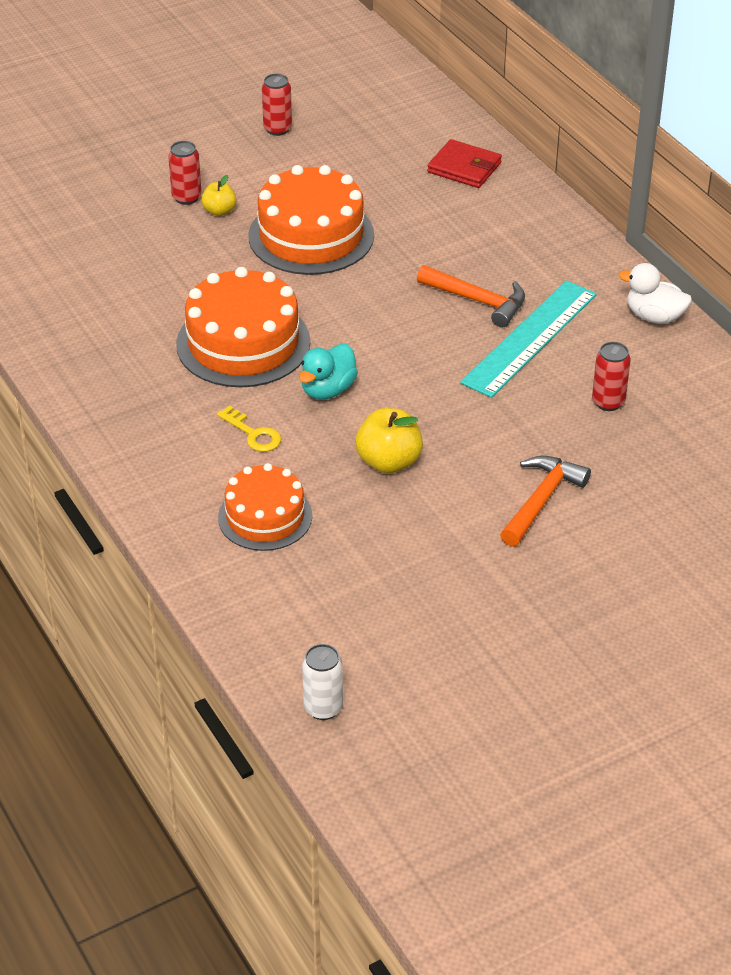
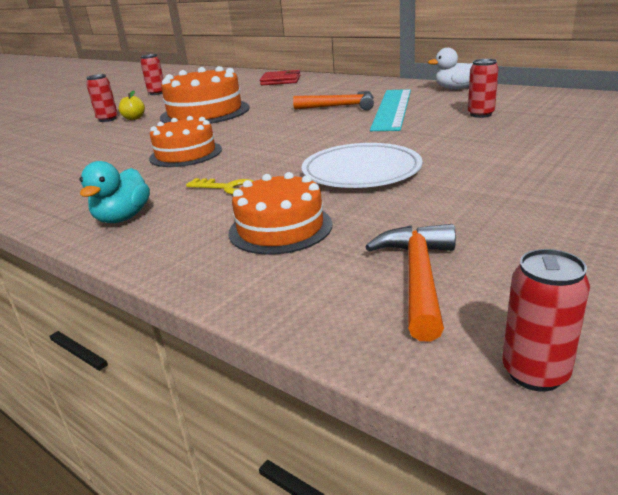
camera: 20 degrees left, 15 degrees down
(243, 343) = (185, 154): orange cake -> orange cake, size x0.64
(323, 708) = (535, 373): white can -> red can
(328, 390) = (273, 155): turquoise duck -> turquoise duck (123, 218)
(389, 462) = (361, 171): yellow apple -> white plate
(541, 500) = (509, 157): orange hammer -> orange hammer (418, 277)

